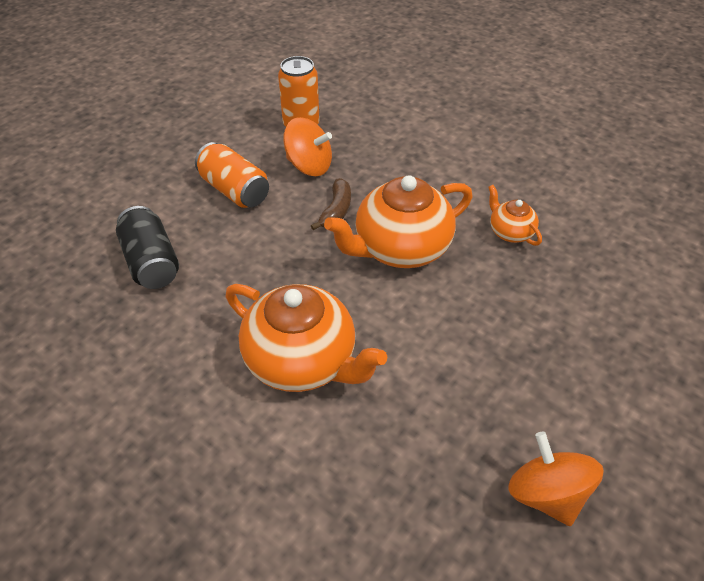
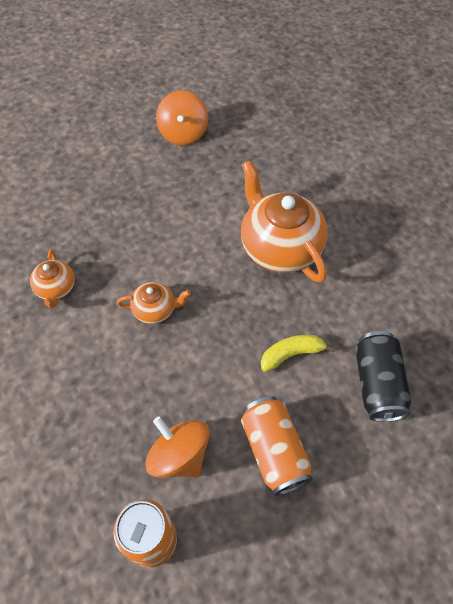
camera: 155 degrees left, 10 degrees up
(244, 258) = (291, 354): none -> yellow banana
(336, 211) = (185, 376): brown banana -> none
(400, 248) = (155, 310): orange teapot -> orange teapot, size x0.49

